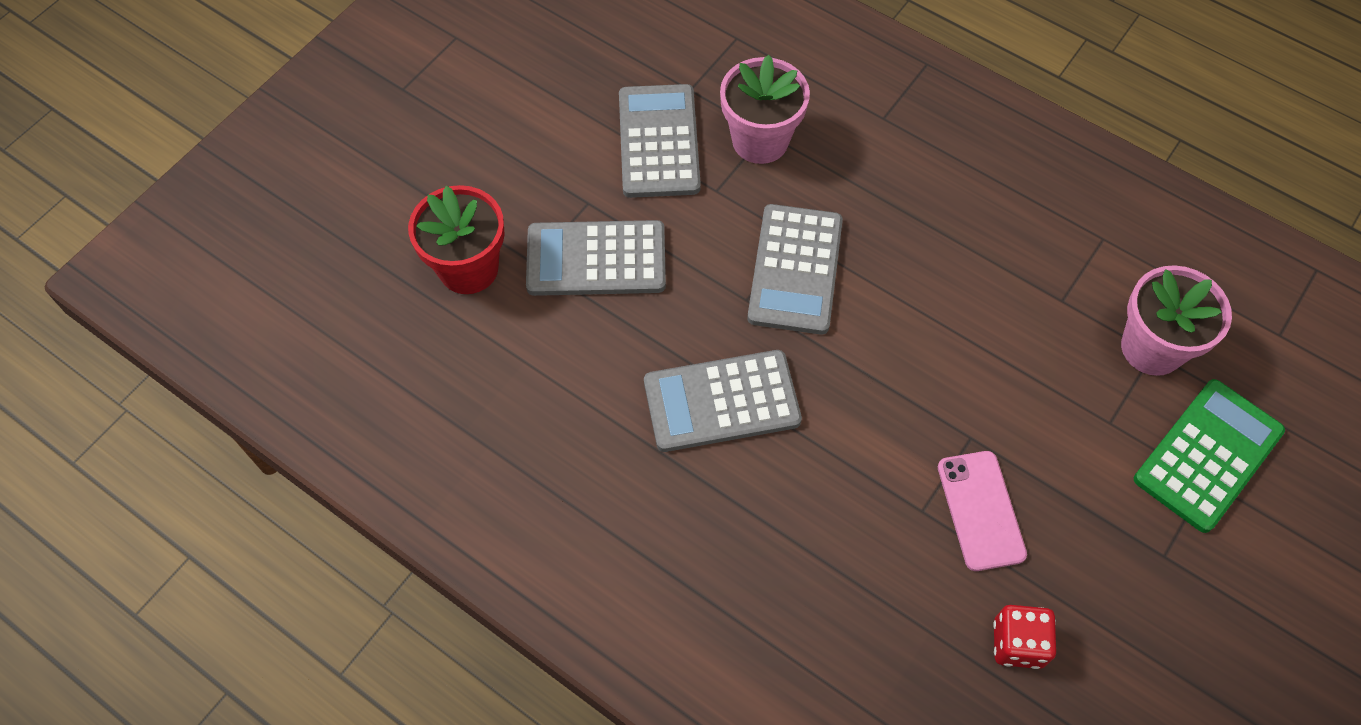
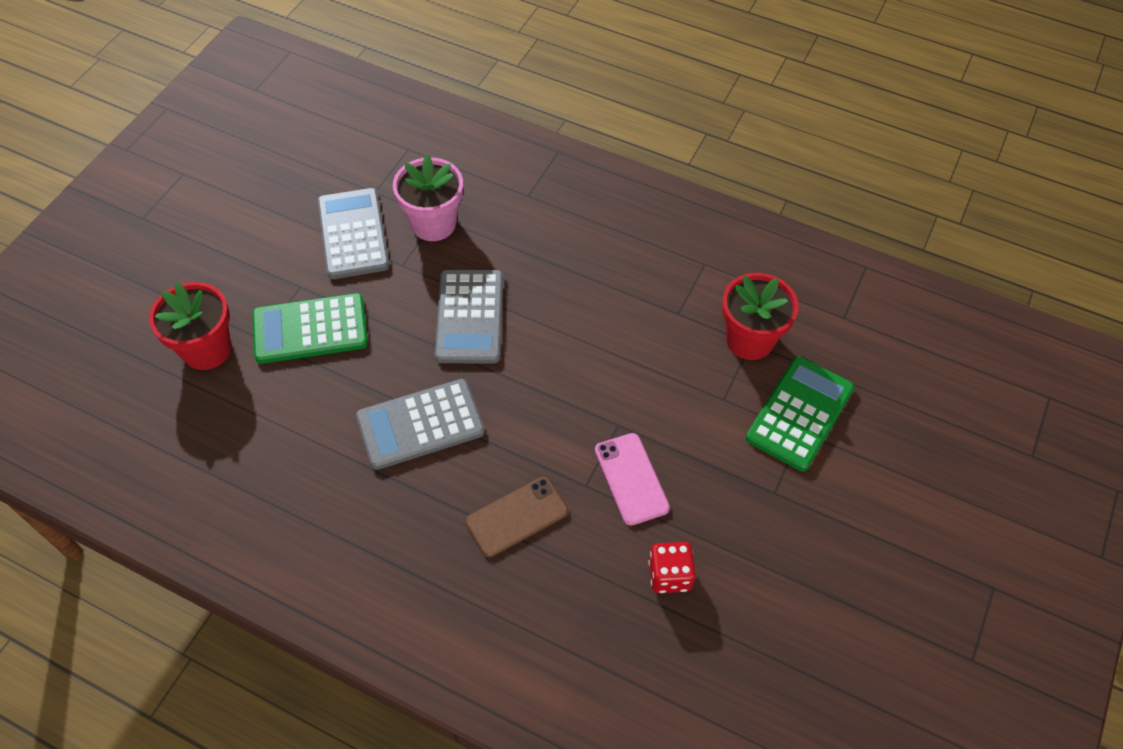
camera: 10 degrees left, 5 degrees down
(596, 259) = (310, 329): grey calculator -> green calculator
(831, 538) = (517, 517): none -> brown phone
(1152, 348) = (749, 340): pink flower pot -> red flower pot

